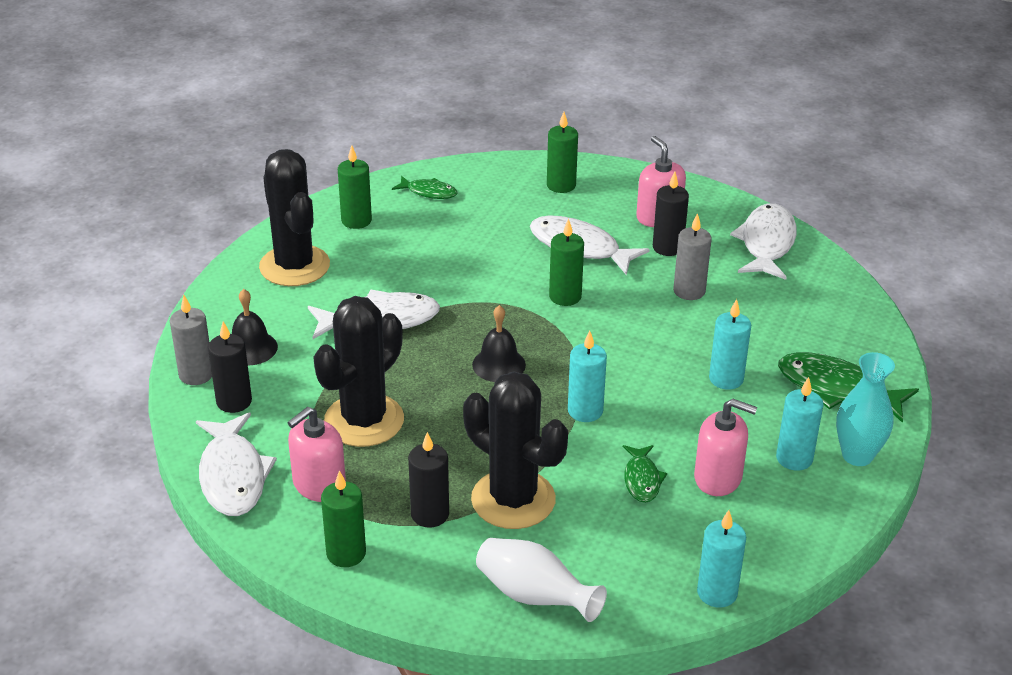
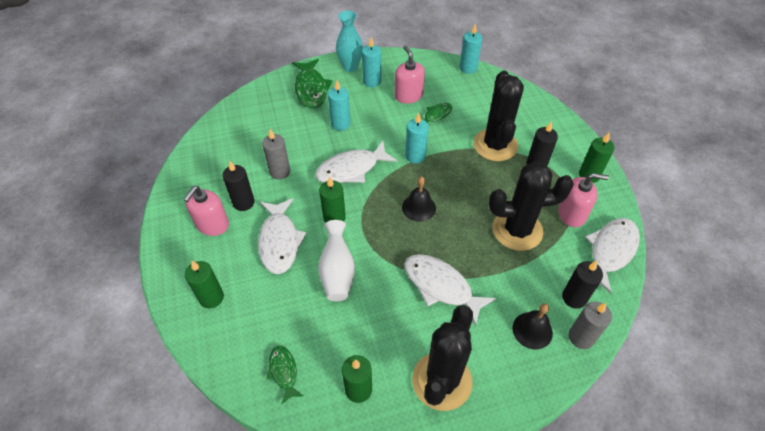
camera: 130 degrees left, 15 degrees up
(534, 597) = (531, 109): white vase -> white vase (337, 272)
(766, 243) = (203, 165): white fish -> white fish (351, 169)

